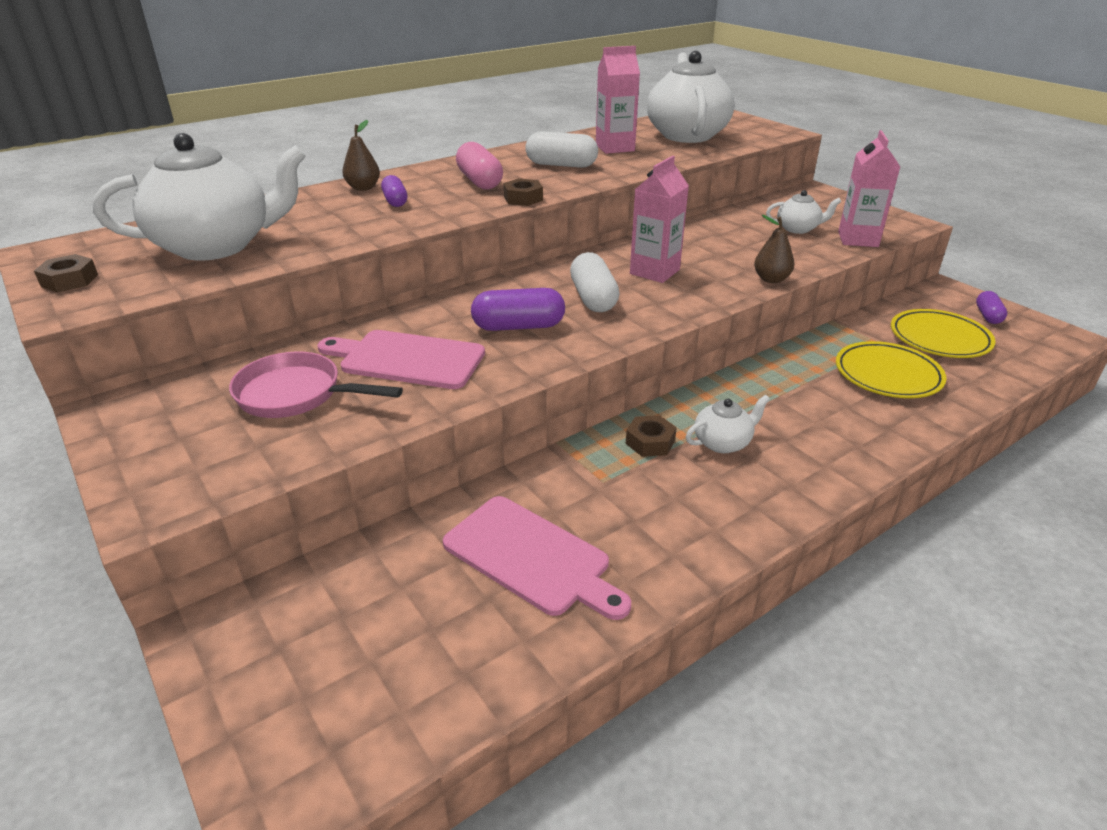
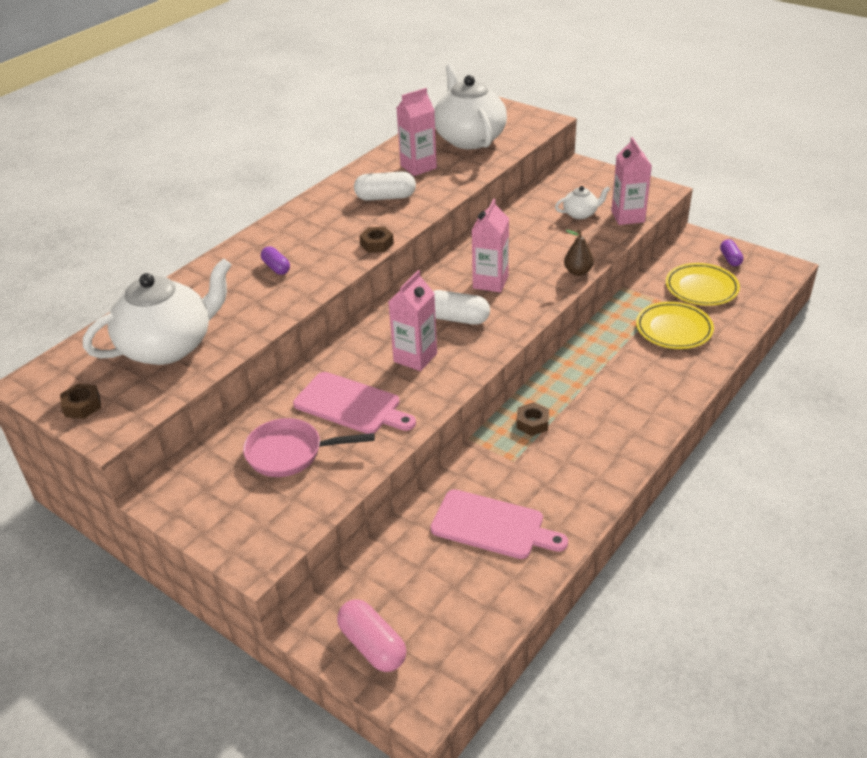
camera: 15 degrees left, 5 degrees up
(363, 188) = (239, 257): brown pear -> none
(407, 359) = (351, 405): pink cutting board -> pink cutting board turned 150 degrees counterclockwise
(480, 181) = (330, 230): pink capsule -> pink capsule (372, 645)
(518, 327) = (415, 357): purple capsule -> pink carton
(593, 298) = (457, 318): white capsule -> white capsule turned 45 degrees counterclockwise
(723, 442) = (581, 411): white teapot -> none

